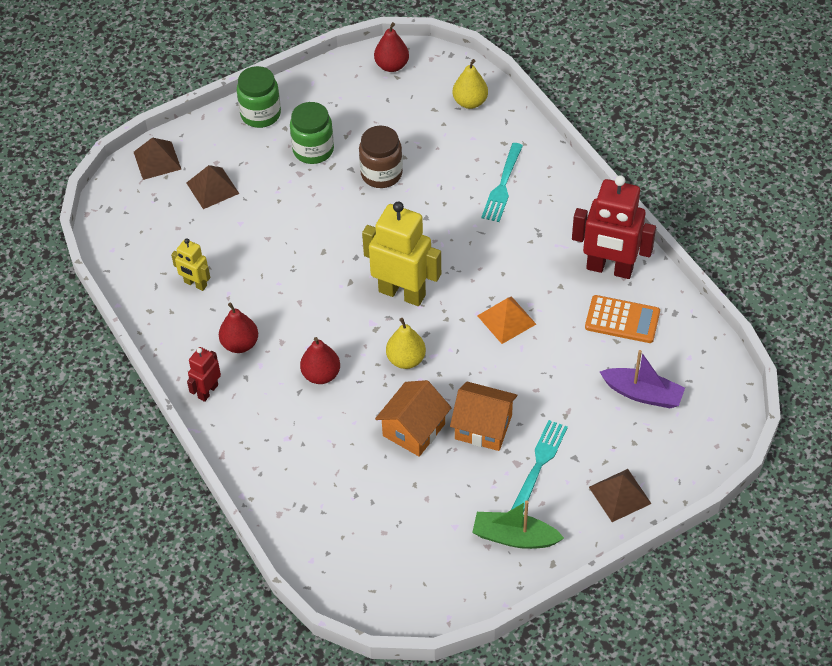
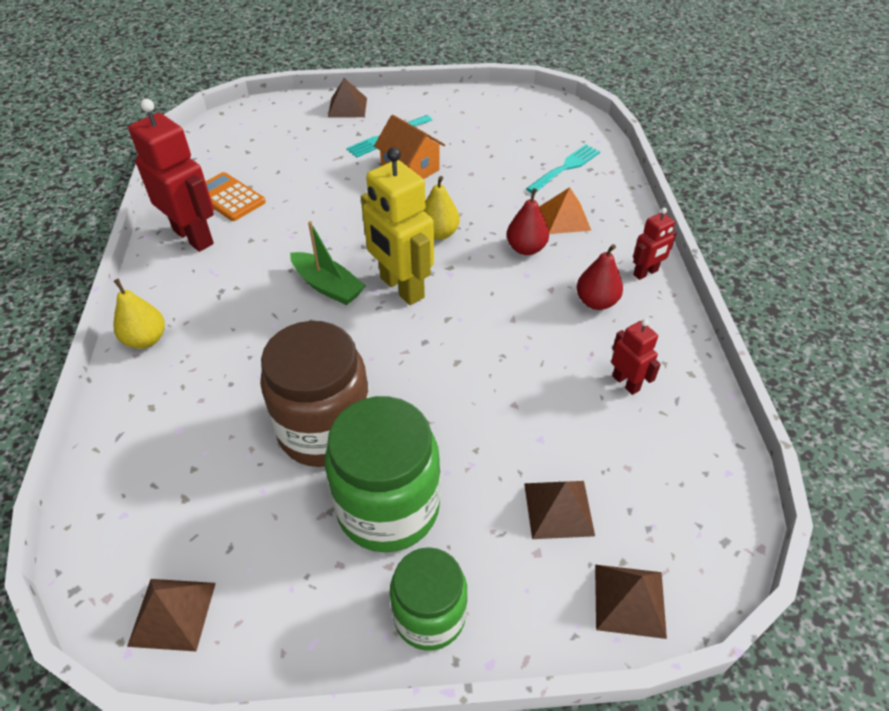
camera: 155 degrees left, 5 degrees down
(195, 284) = (626, 383): yellow robot -> red robot
(313, 150) = (388, 507): green jar -> green jar, size x1.58
(381, 174) = (325, 430): brown jar -> brown jar, size x1.58
(392, 66) = (172, 614): red pear -> brown pyramid
(414, 430) = (468, 185): orange house -> none
(470, 102) = (131, 486): yellow pear -> yellow pear (146, 339)
(502, 185) = (204, 355): turquoise fork -> turquoise fork (565, 168)
(506, 320) = (324, 231): orange pyramid -> orange pyramid (564, 218)
(514, 537) = (440, 110): green boat -> green boat (328, 286)
(643, 394) = (269, 149): purple boat -> none

